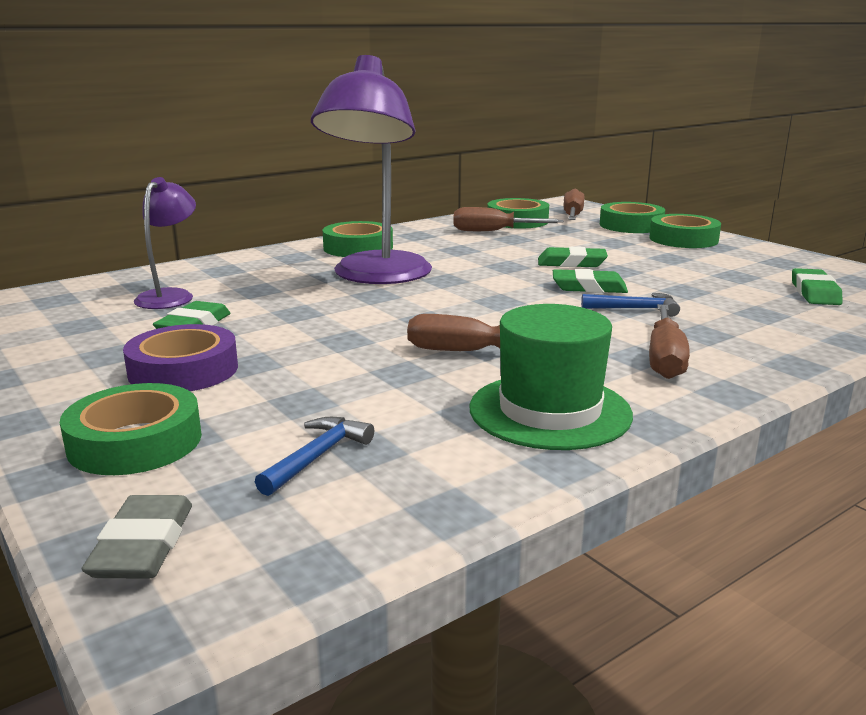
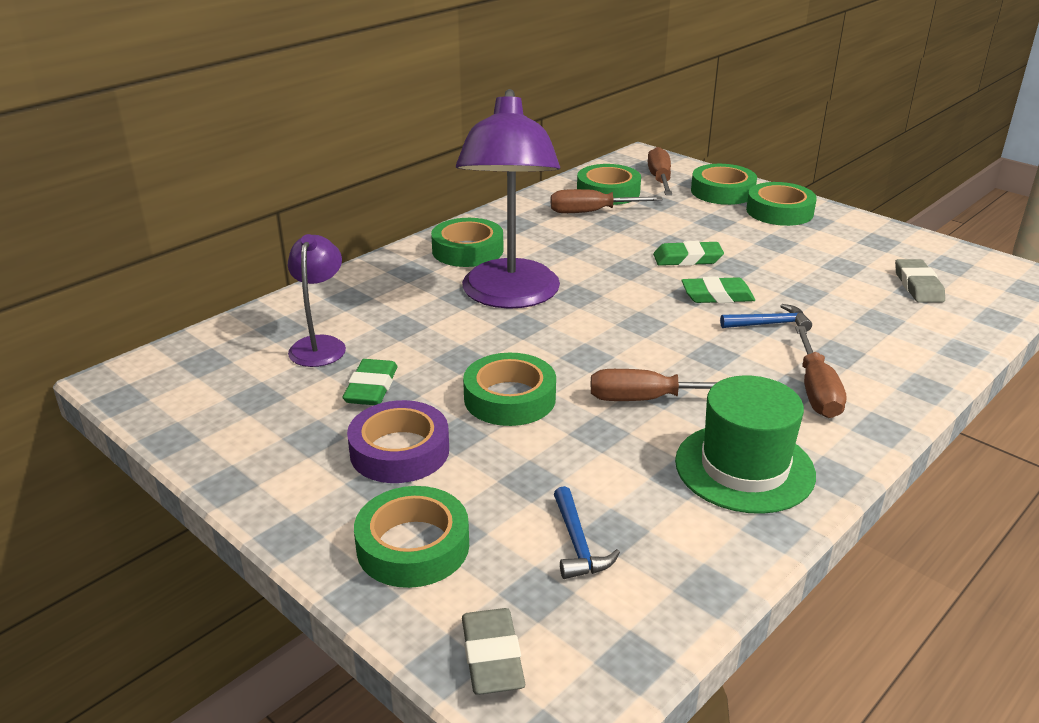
camera: 10 degrees left, 10 degrees up
(317, 456) = (578, 544): blue hammer -> blue hammer turned 150 degrees clockwise
(325, 342) = (509, 398): none -> green tape
(814, 292) = (918, 286): green eraser -> grey eraser

